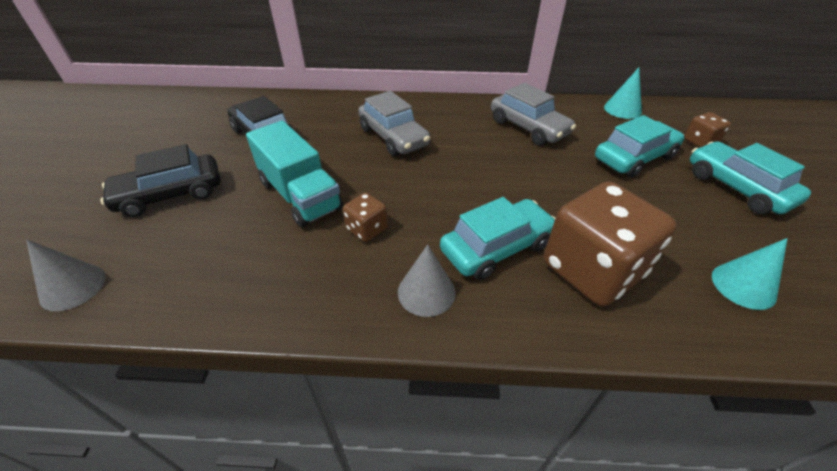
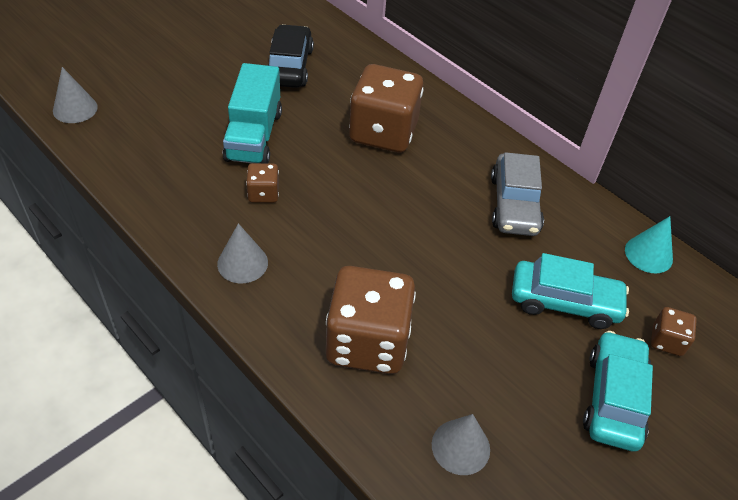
camera: 40 degrees right, 5 degrees up
(170, 195) = (180, 77): black car -> none
(393, 137) = (383, 132): grey car -> brown dice
(496, 248) = (327, 274): turquoise car -> none
(743, 285) = (460, 446): turquoise cone -> grey cone

